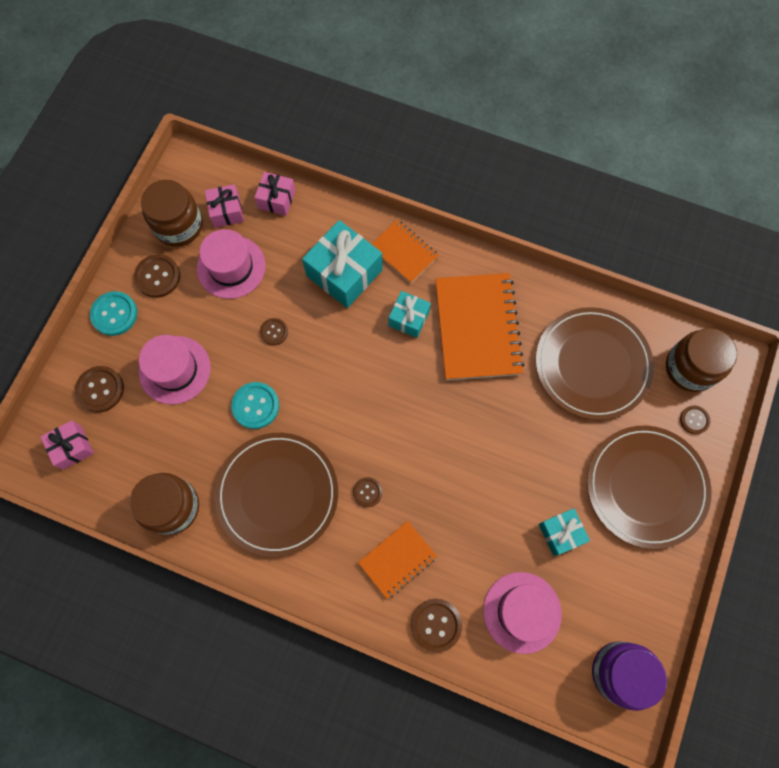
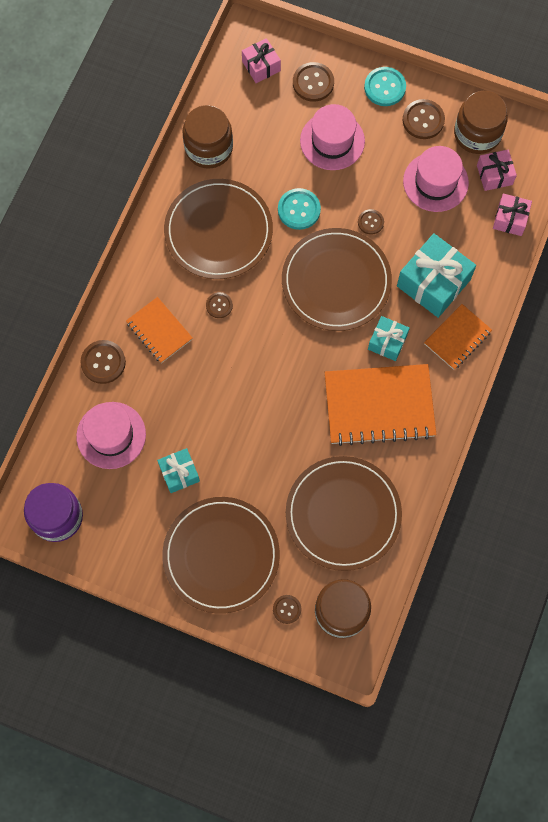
camera: 90 degrees right, 0 degrees up
(341, 368) = (336, 281): none -> brown plate

